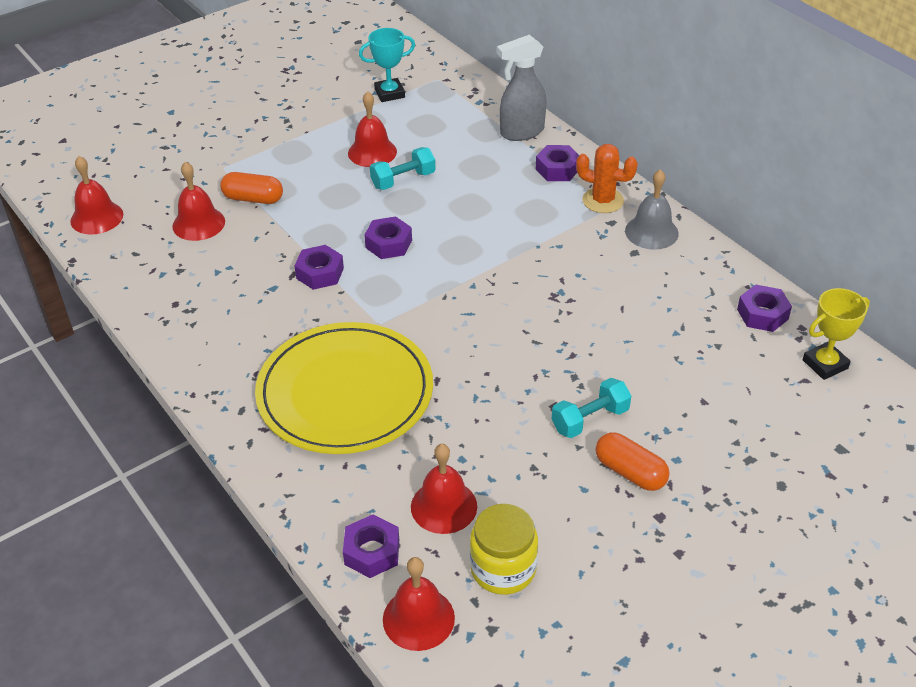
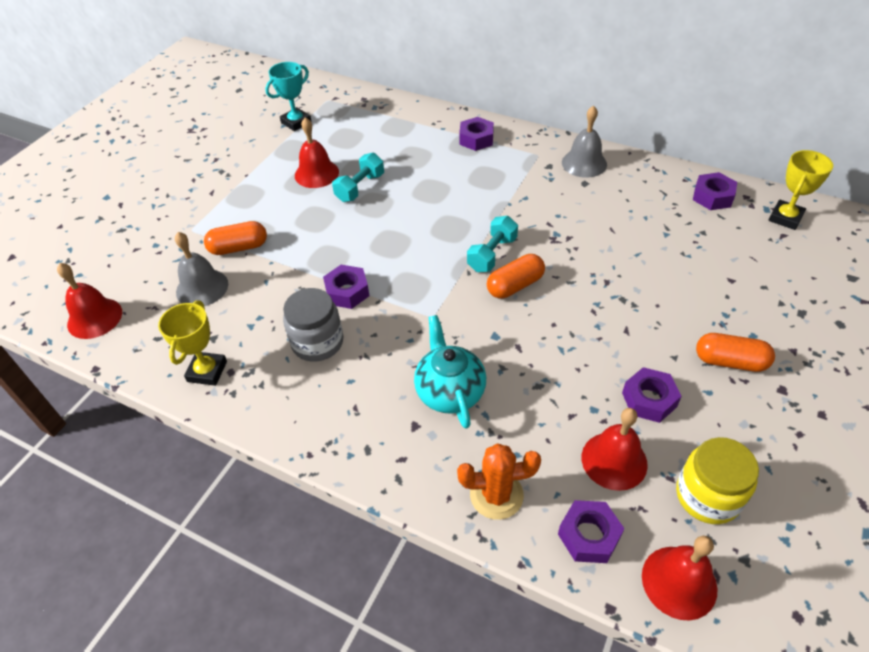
camera: 25 degrees left, 5 degrees up
(157, 296) = (207, 371): none -> yellow trophy
(198, 223) = (202, 288): red bell -> grey bell
(263, 307) = (317, 342): none -> grey jar
(345, 392) = (449, 391): yellow plate -> turquoise teapot
(389, 244) = (388, 245): purple nut -> purple nut (649, 400)
(479, 325) = (515, 285): none -> orange capsule
(521, 132) = (426, 120): grey spray bottle -> none
(590, 419) = (664, 330): turquoise dumbbell -> turquoise dumbbell (492, 254)
(603, 200) = (529, 152): orange cactus -> orange cactus (496, 495)

